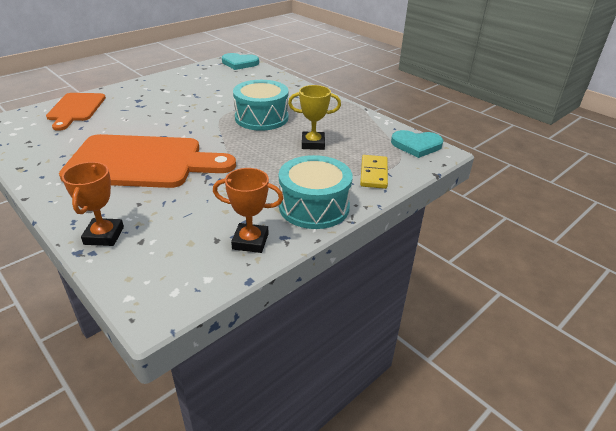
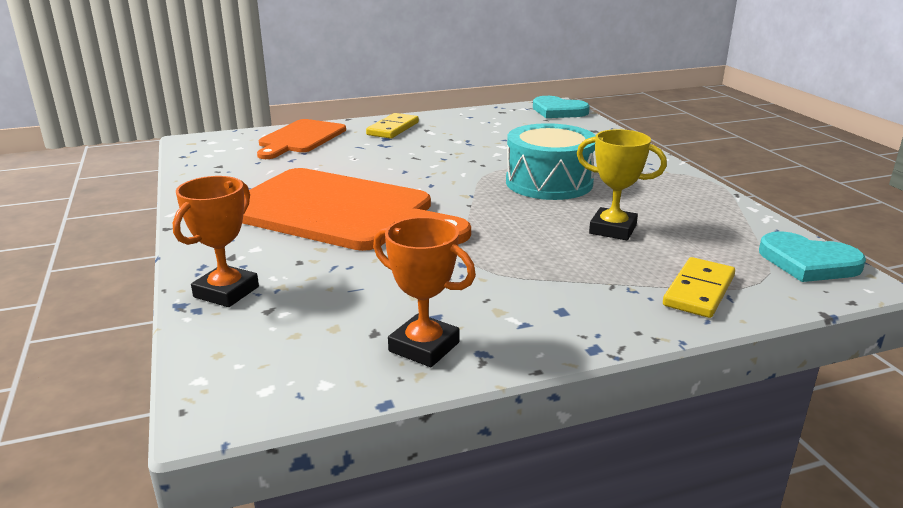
camera: 25 degrees right, 10 degrees down
(138, 91) = (393, 129): none -> yellow domino
(314, 207) = (560, 319): turquoise drum -> none

